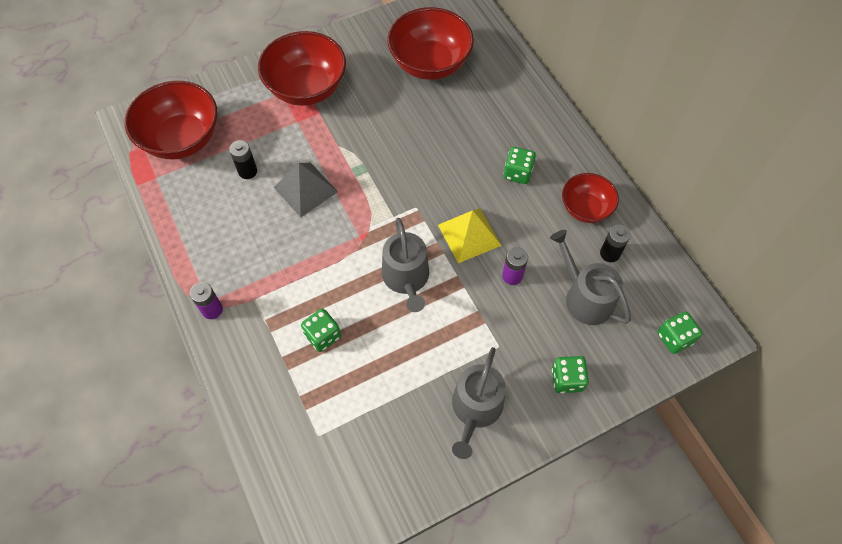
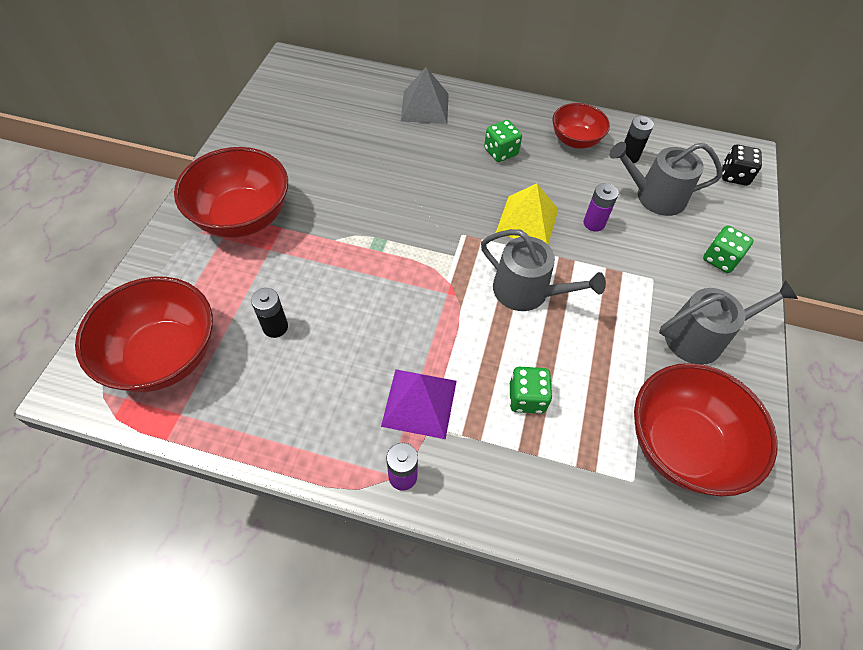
camera: 50 degrees left, 5 degrees down
(266, 282) = (419, 403): none -> purple pyramid
(305, 189) = (351, 296): grey pyramid -> grey pyramid (425, 107)
(430, 63) = (330, 124): red bowl -> red bowl (682, 445)
(475, 409) = (701, 337): grey watering can -> grey watering can turned 75 degrees counterclockwise
(674, 338) = (734, 176): green dice -> black dice

